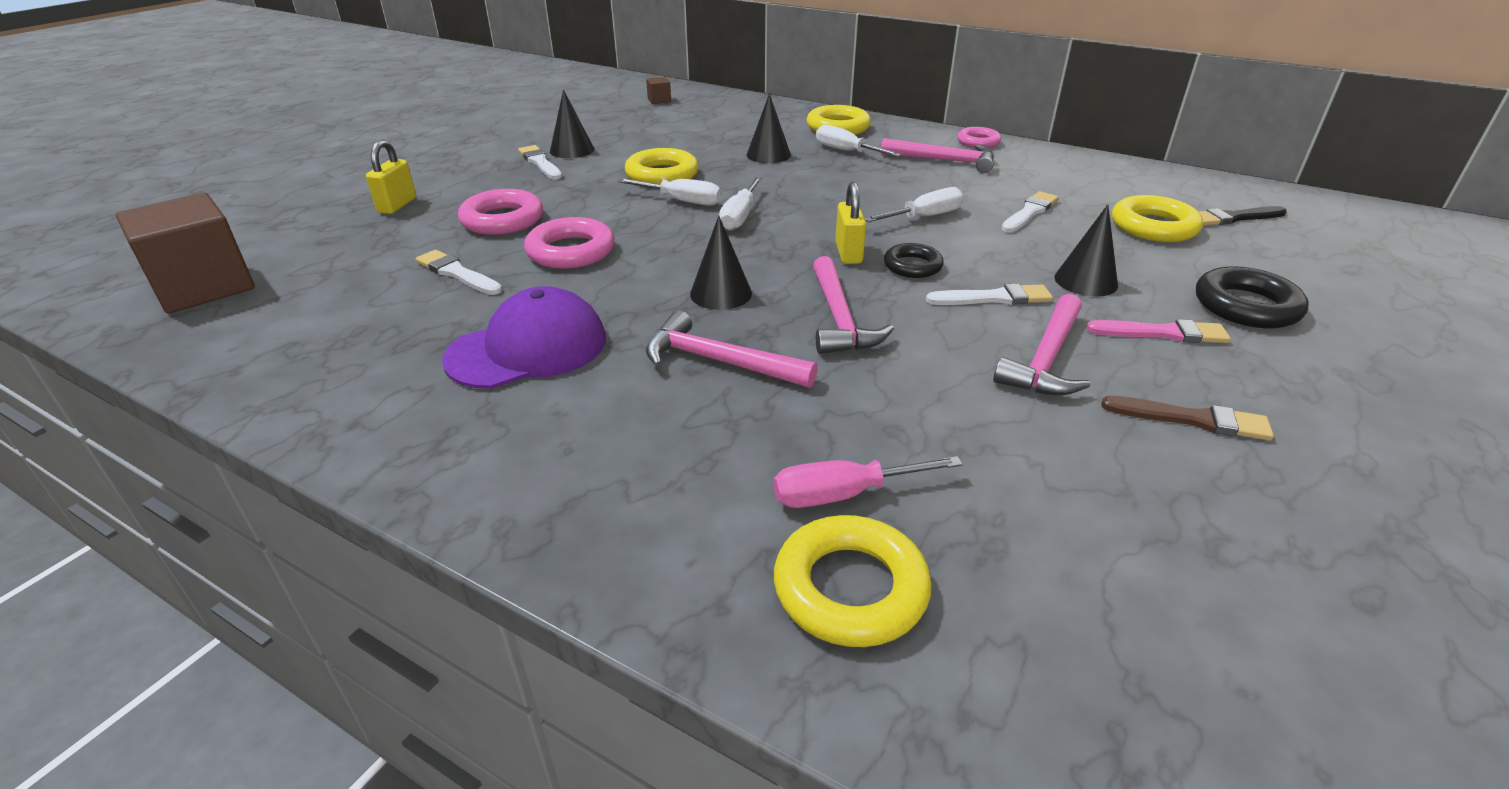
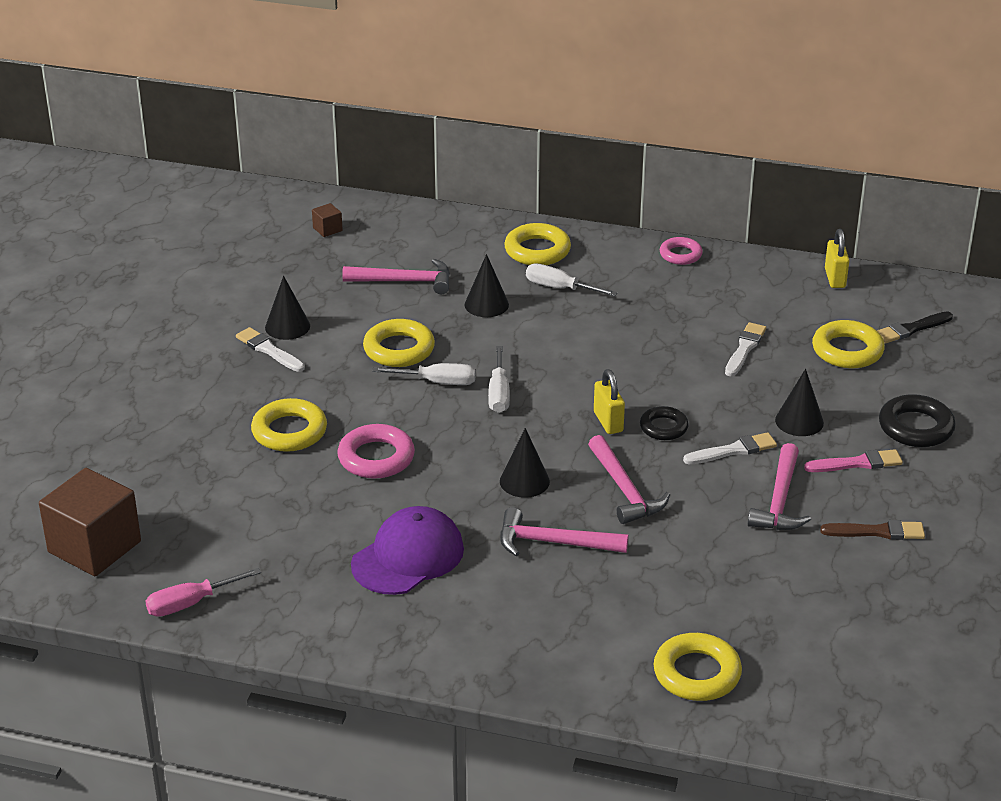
camera: 15 degrees left, 0 degrees up
(397, 205) = (176, 429): yellow padlock -> yellow padlock (835, 278)
(457, 273) = (297, 497): white brush -> none
(502, 220) = (289, 431): pink ring -> yellow ring
(844, 494) = (675, 622): pink screwdriver -> pink screwdriver (191, 603)
(924, 217) = (657, 369): white screwdriver -> none
(944, 161) = (656, 288): pink hammer -> pink hammer (404, 281)

